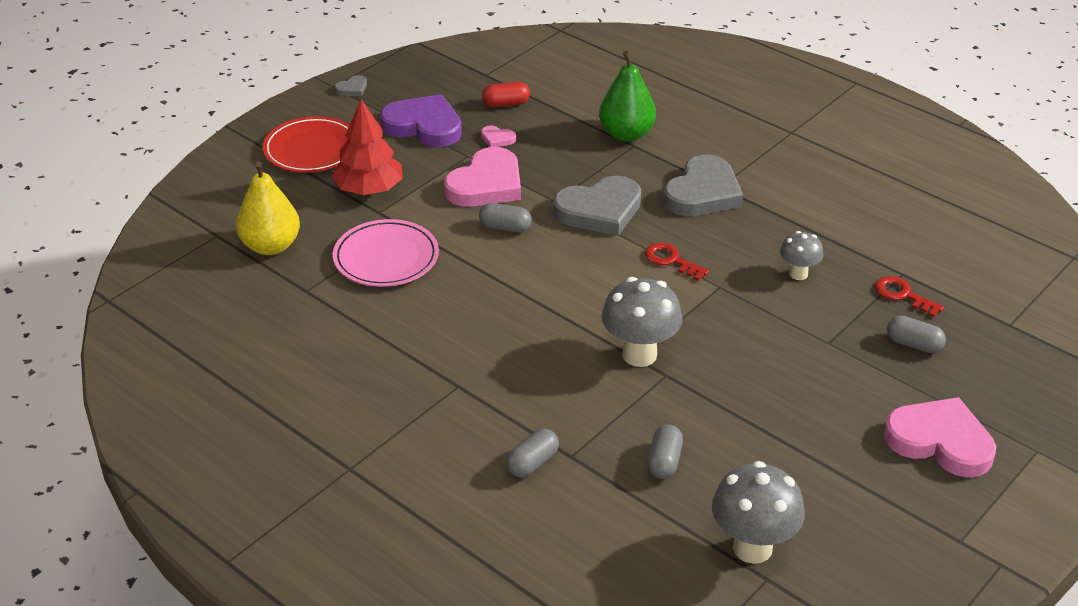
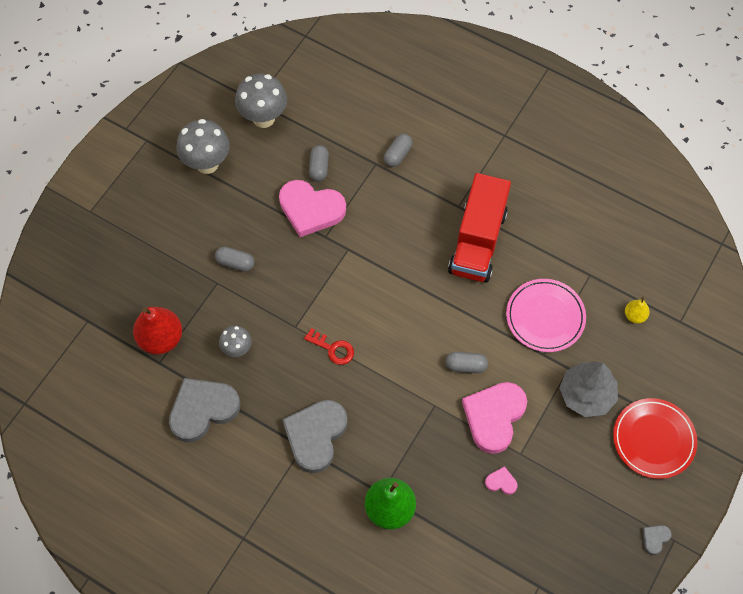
camera: 170 degrees right, 25 degrees up
(271, 246) = (634, 315): yellow pear -> yellow pear, size x0.51
(369, 189) = (586, 394): red tree -> grey tree
(424, 126) = (570, 490): purple heart -> none
(444, 342) = (478, 241): none -> red truck
(506, 104) = (507, 538): red capsule -> none
(599, 210) = (396, 399): grey heart -> grey heart (203, 410)
(639, 355) = (345, 251): grey mushroom -> grey mushroom (207, 164)
(903, 295) = (161, 338): red key -> red pear
(914, 344) = (157, 290): grey capsule -> grey capsule (235, 263)
(940, 441) = (149, 209): pink heart -> pink heart (311, 209)

